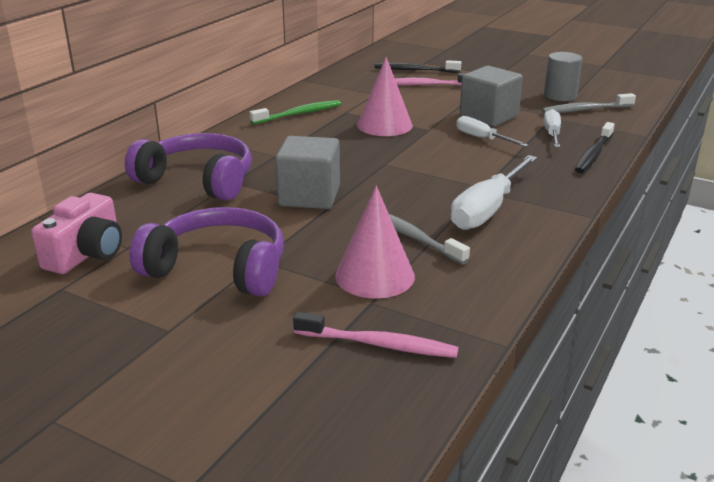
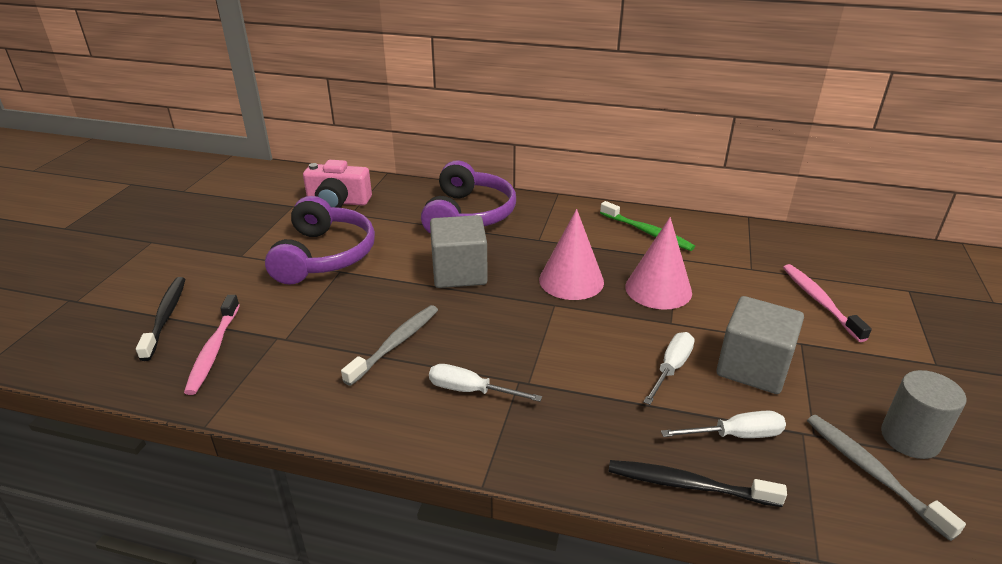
camera: 75 degrees right, 5 degrees up
(375, 276) = (319, 332): pink cone -> pink cone (571, 280)
(415, 70) = (866, 286): black toothbrush -> black toothbrush (165, 317)
(488, 209) = (471, 391): white screwdriver -> white screwdriver, size x0.59

